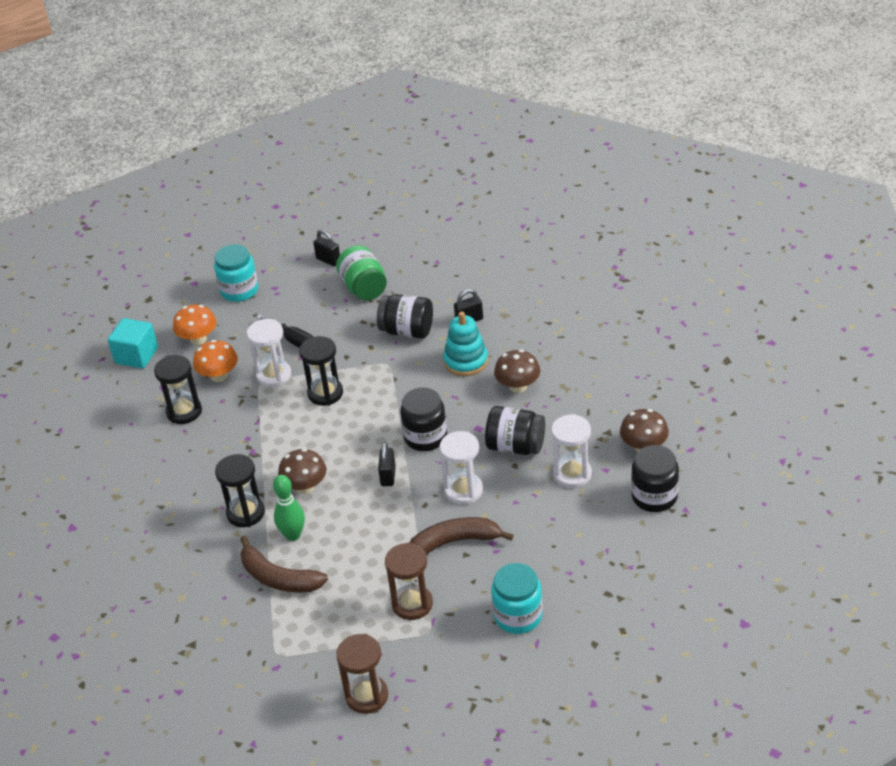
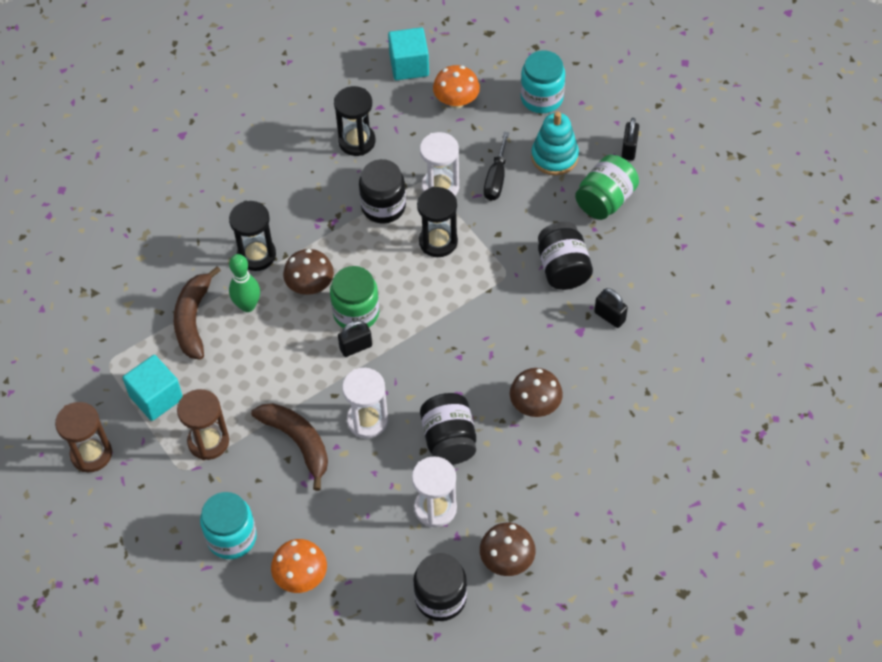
camera: 60 degrees right, 15 degrees up
(219, 376) = (416, 143): orange mushroom -> orange mushroom (301, 576)
(340, 629) = (156, 397): none -> turquoise cube
(355, 465) = (356, 313): none -> green jar
(425, 437) = (422, 355): black jar -> black jar (383, 206)
(466, 361) = (546, 341): turquoise stacking toy -> turquoise stacking toy (554, 157)

